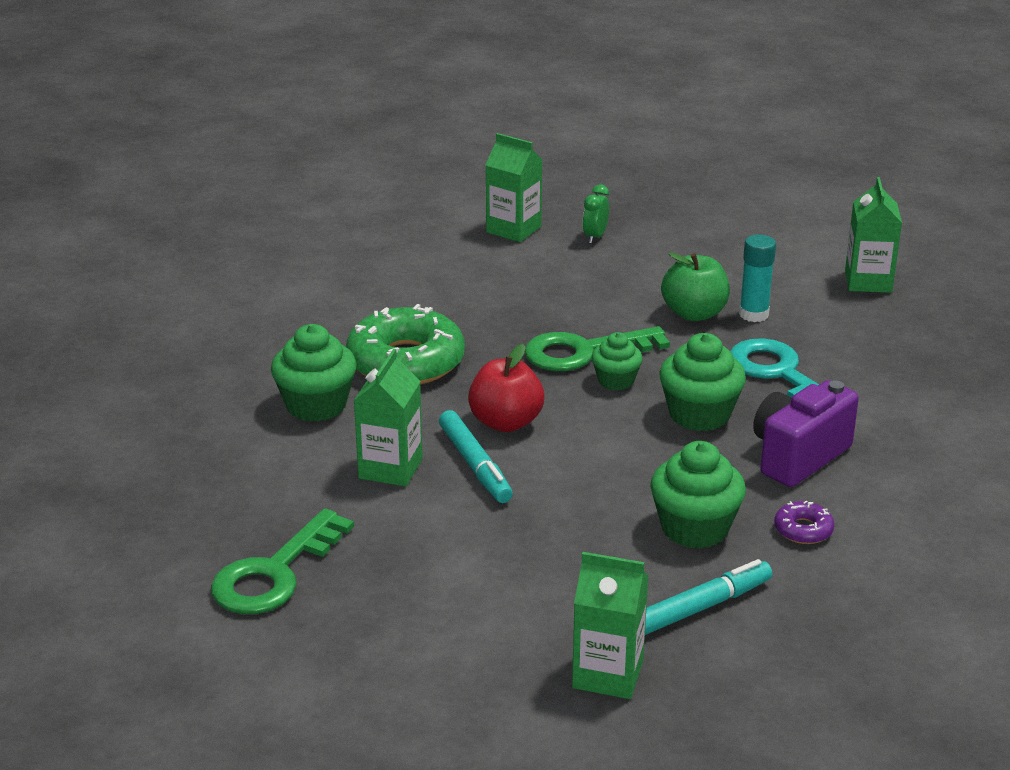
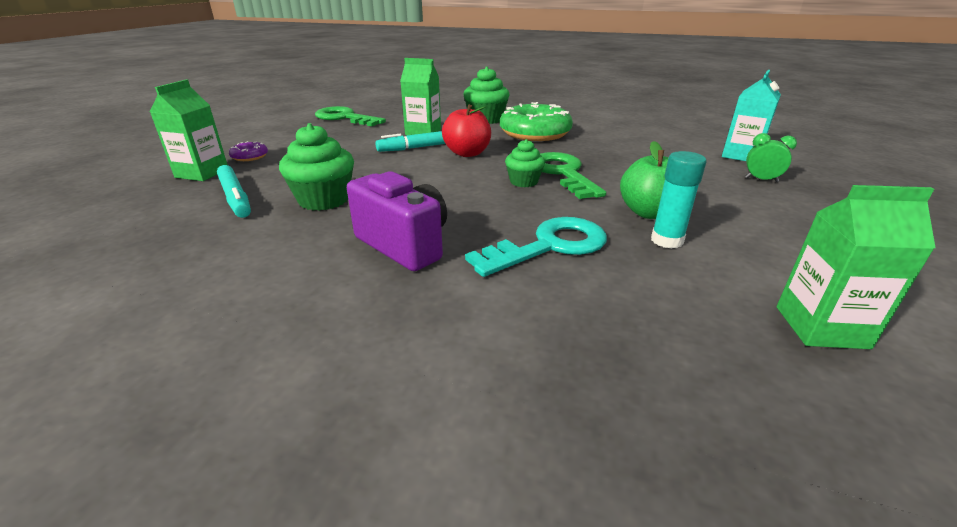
camera: 90 degrees right, 0 degrees up
(513, 229) = (741, 155): green carton -> turquoise carton
(699, 414) = (476, 208): green cupcake -> none
(803, 530) = (295, 239): purple donut -> purple donut (250, 157)

